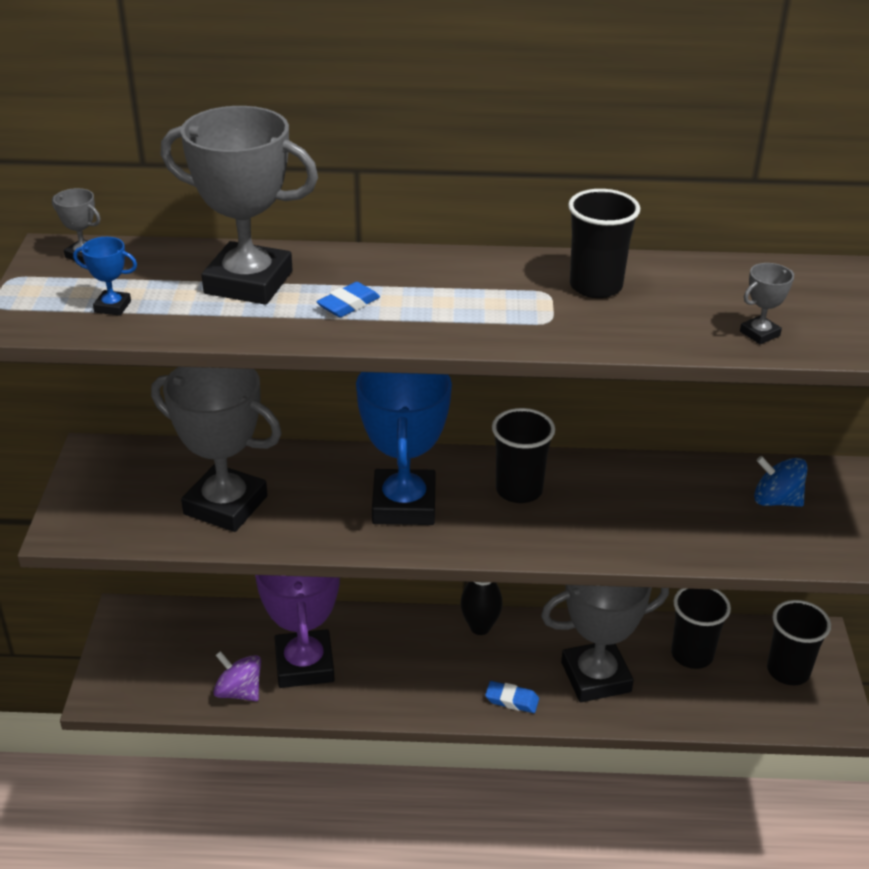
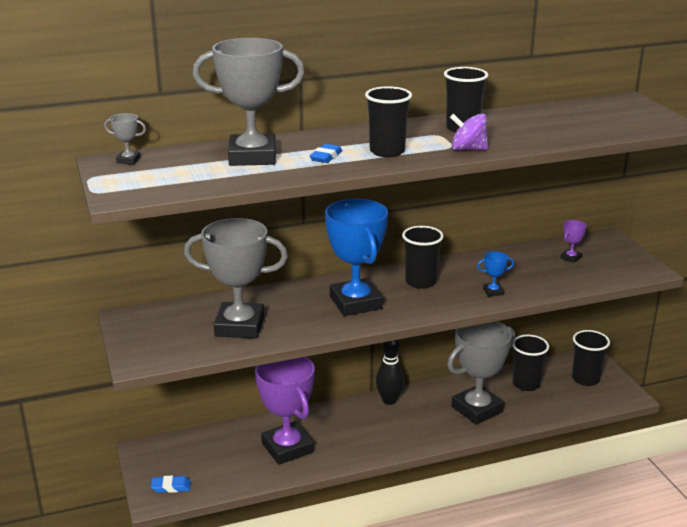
camera: 20 degrees left, 10 degrees down
(112, 307) = (175, 180): blue trophy -> blue trophy (493, 291)
(239, 691) = (252, 473): purple spinning top -> purple spinning top (468, 149)
(444, 312) = (387, 151): none -> black cup
(512, 700) = (433, 434): blue eraser -> blue eraser (171, 487)
(759, 333) = (570, 134): grey trophy -> none
(776, 500) = (570, 258): blue spinning top -> purple trophy

